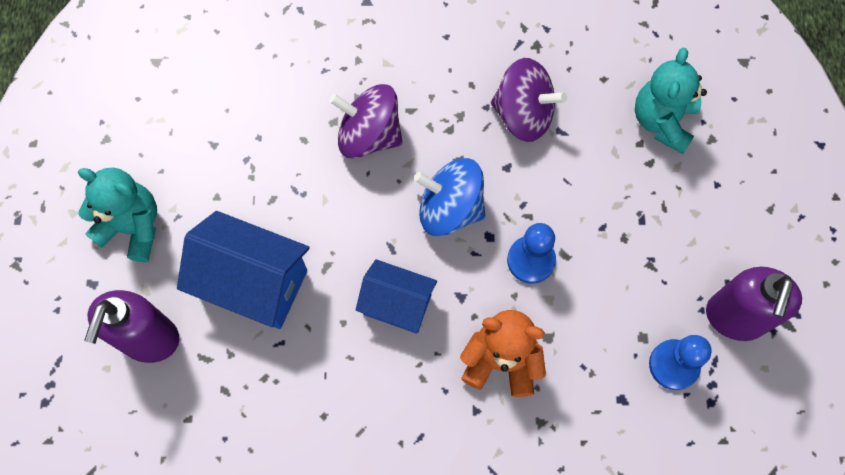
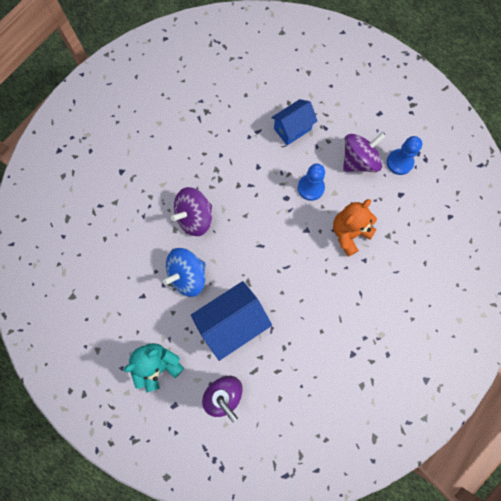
camera: 55 degrees left, 5 degrees up
(397, 304) = (290, 261): blue house -> blue house (292, 129)
(450, 209) = (260, 206): blue spinning top -> blue spinning top (188, 276)
(523, 114) = (237, 141): purple spinning top -> purple spinning top (358, 161)
(662, 121) = (285, 85): turquoise teddy bear -> none
(734, 318) = (395, 123): purple soap dispenser -> none

